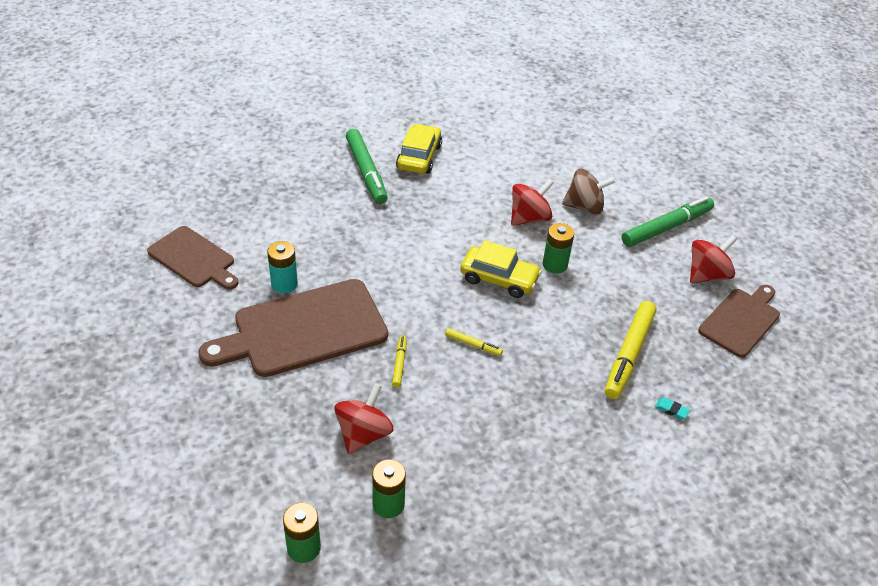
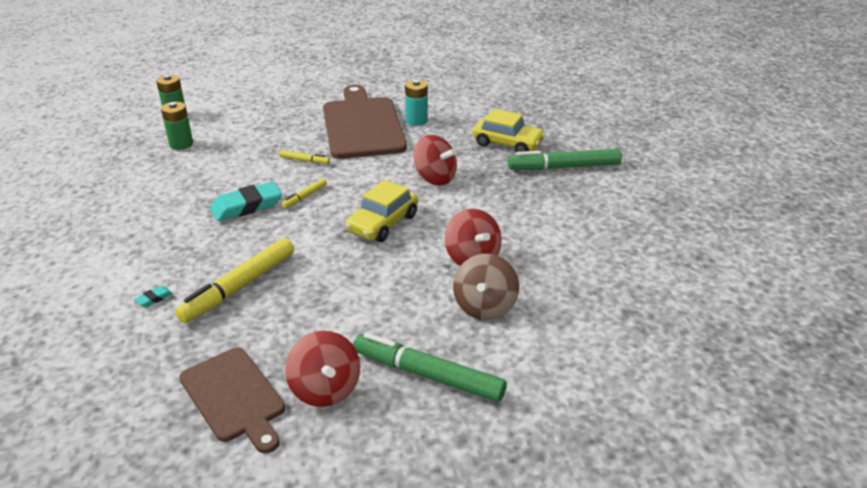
camera: 105 degrees right, 10 degrees down
(194, 259) = (457, 89): brown cutting board -> none
(363, 434) = (247, 140): red spinning top -> red spinning top (435, 178)
(419, 157) = (589, 200): yellow car -> yellow car (507, 143)
(506, 388) = (247, 206): none -> turquoise eraser
(555, 265) = (390, 263): green battery -> none
(629, 354) = (239, 287): yellow marker -> yellow marker turned 90 degrees counterclockwise
(666, 227) = (427, 375): green marker -> green marker turned 135 degrees clockwise

